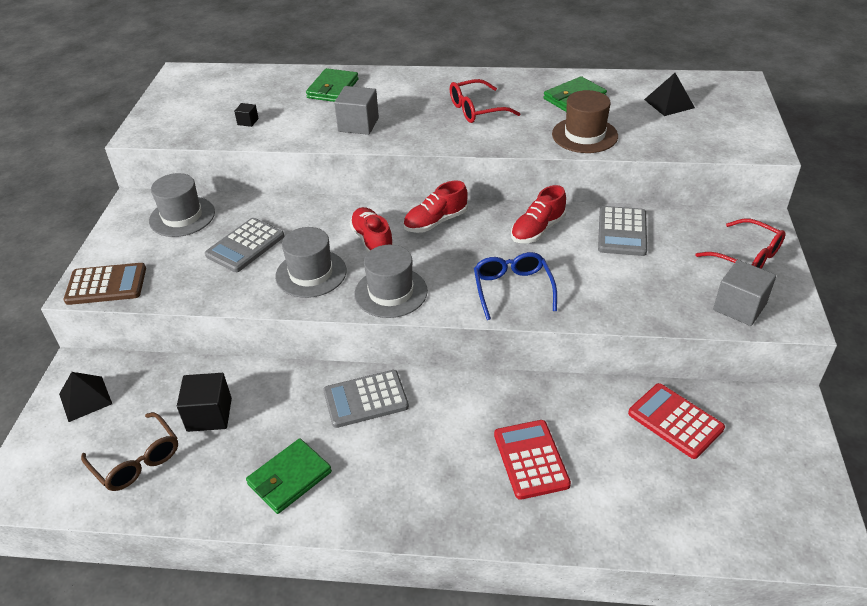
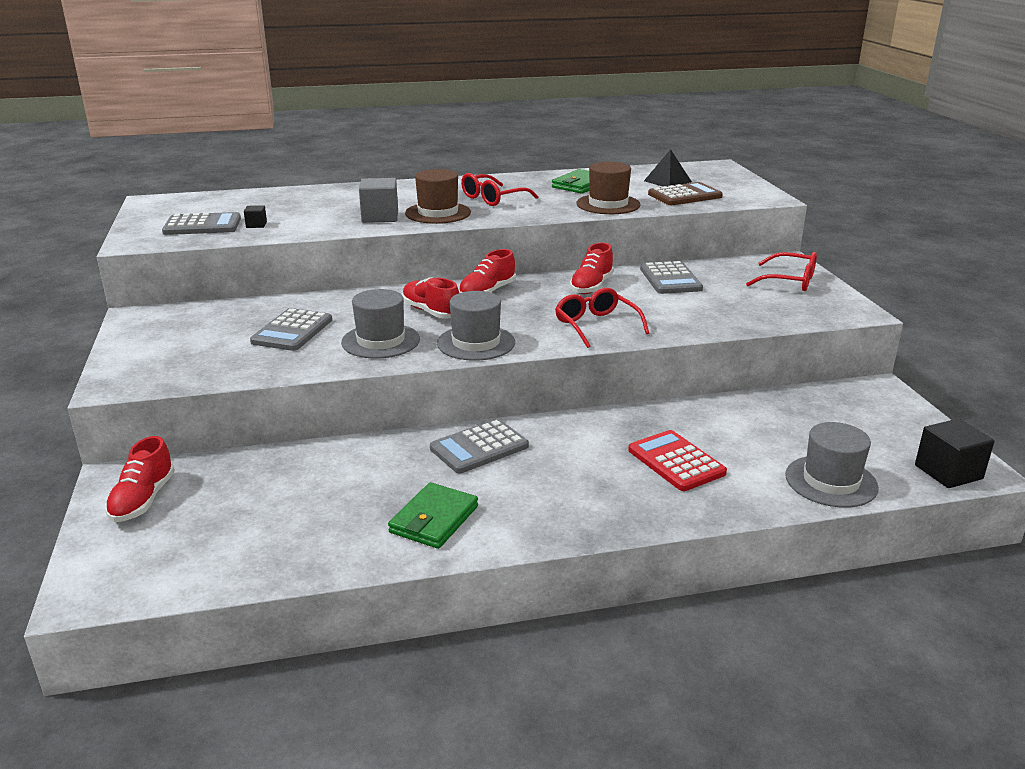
camera: 20 degrees left, 15 degrees down
(85, 398) = (143, 500): black pyramid -> red shoe
(106, 285) = (142, 378): brown calculator -> brown calculator (684, 195)
(137, 461) = (241, 538): brown glasses -> none
(182, 216) = (202, 319): grey hat -> grey hat (831, 481)
(204, 116) = (202, 225): none -> grey calculator
(209, 415) = (308, 487): black cube -> black cube (948, 472)
(333, 89) = (334, 198): green wallet -> none
(413, 126) = (438, 213): none -> brown hat
(512, 289) = (596, 325): blue glasses -> red glasses
(675, 421) = (789, 414): red calculator -> none
(739, 307) = (807, 311): grey cube -> none

